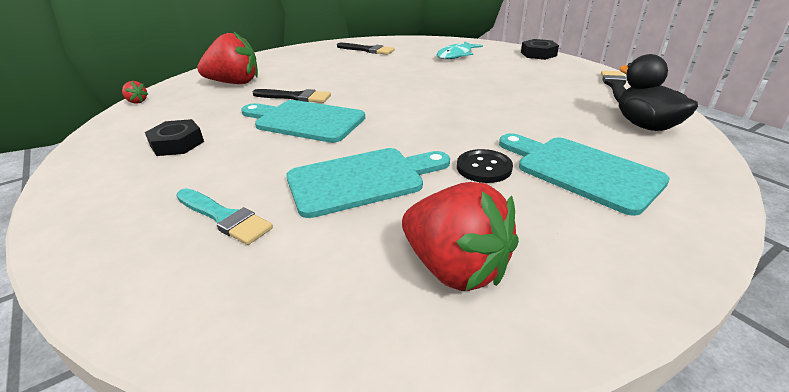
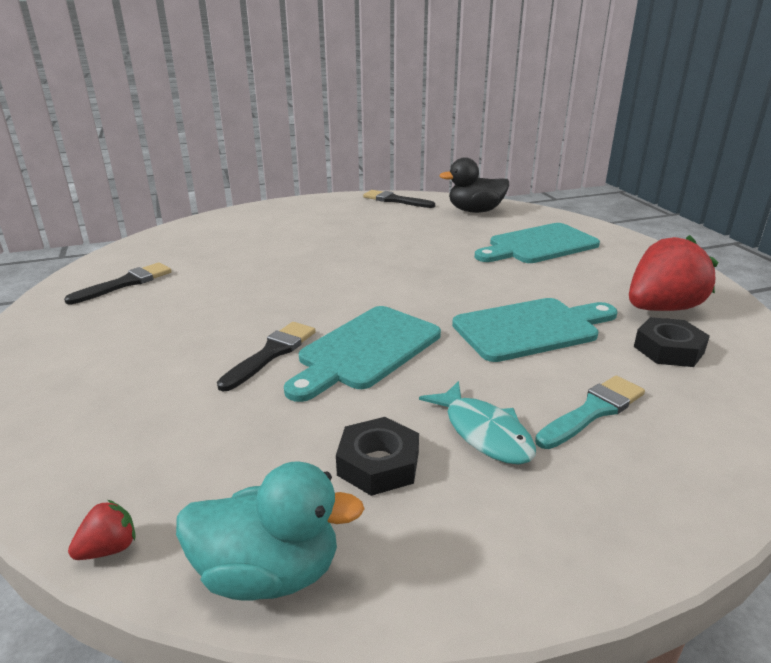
camera: 75 degrees left, 5 degrees down
(106, 133) = (269, 573): none -> turquoise duck
(235, 83) = (137, 411): red strawberry -> none
(362, 180) = (531, 328): turquoise cutting board -> turquoise cutting board turned 75 degrees clockwise
(456, 55) = (231, 237): turquoise fish -> turquoise fish (484, 433)
(484, 168) = (523, 275): black button -> none
(538, 54) = (281, 204): black nut -> black nut (668, 349)

